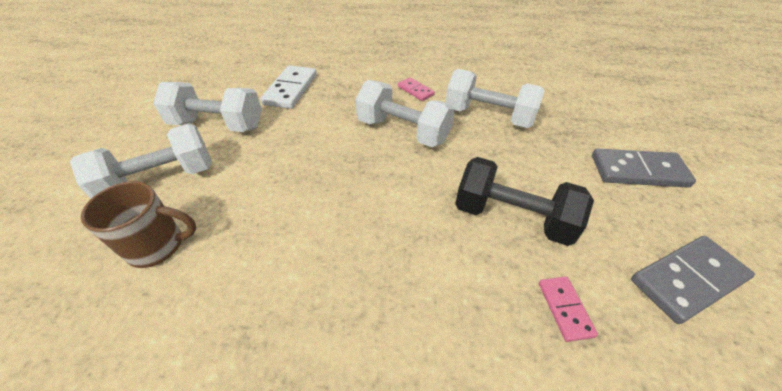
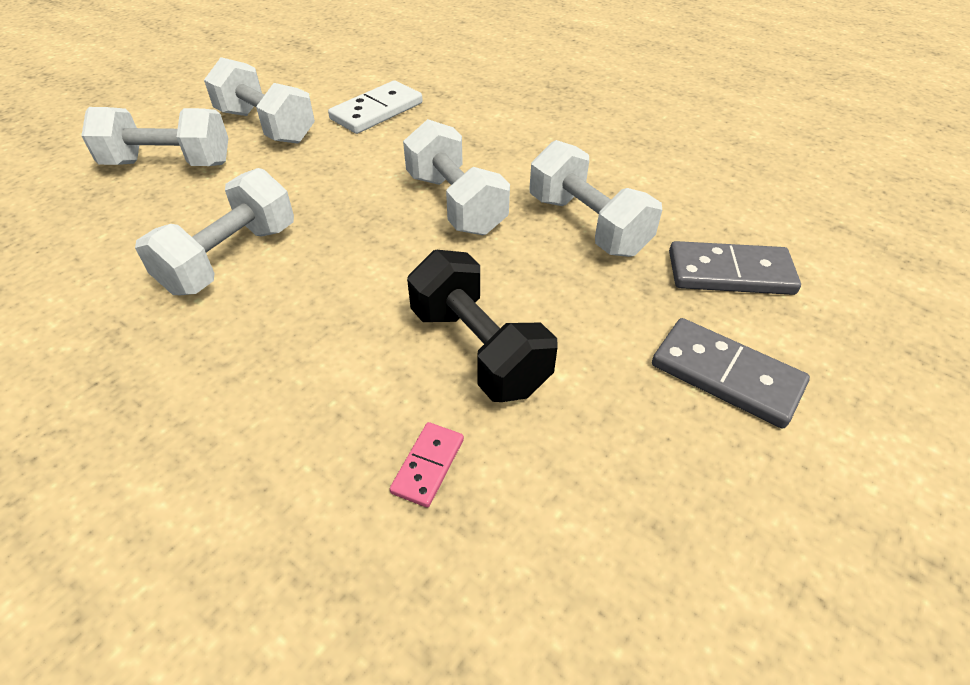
camera: 30 degrees right, 0 degrees up
(158, 246) = (117, 223): brown mug -> none
(286, 232) = (230, 258): none -> white dumbbell
(415, 91) = (525, 160): pink domino -> none
(687, 280) = (623, 521): grey domino -> grey domino (730, 273)

